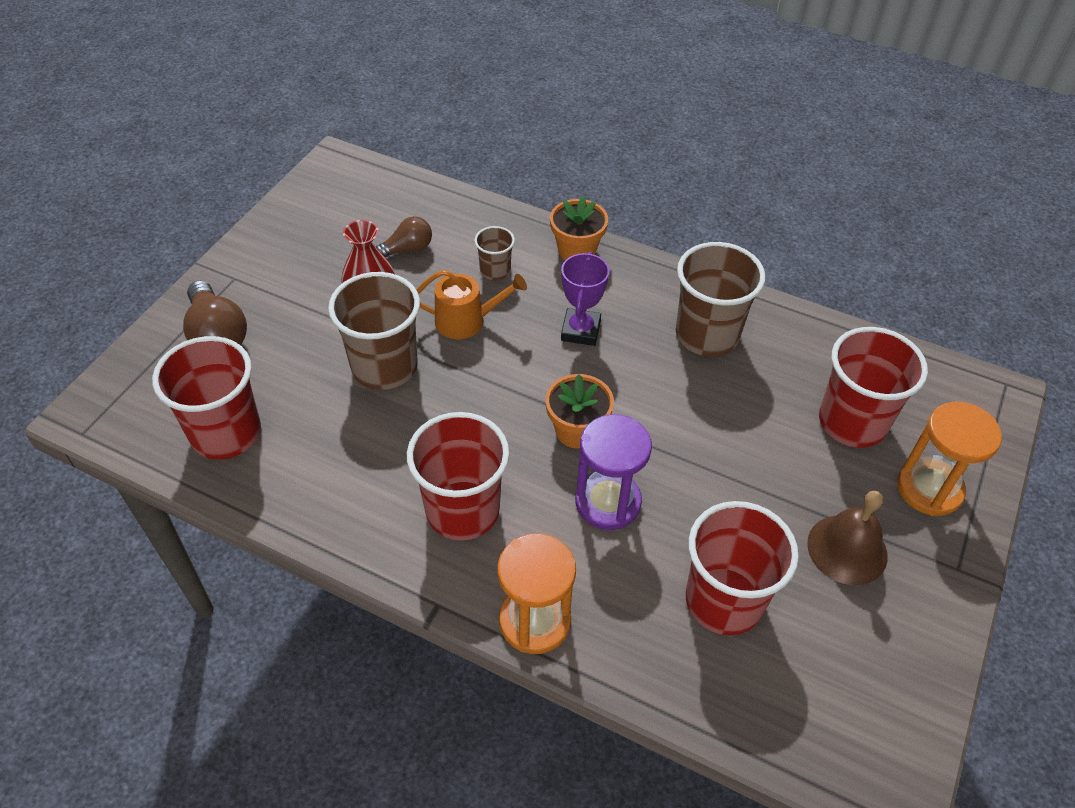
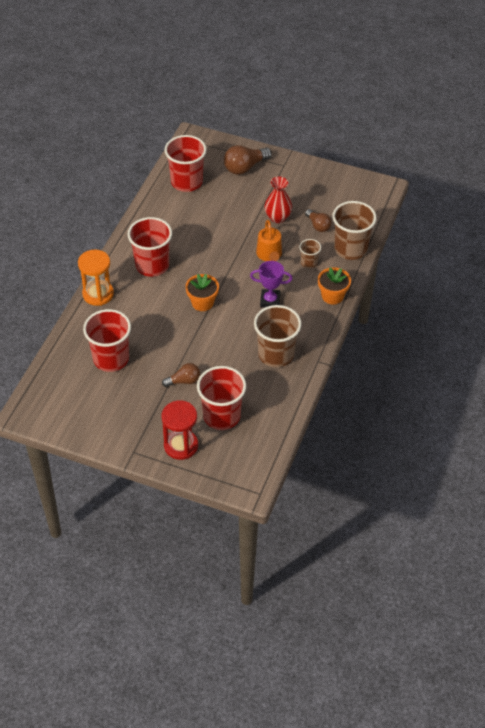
camera: 85 degrees right, 0 degrees up
(384, 366) = (233, 228): brown cup -> brown cup (350, 249)
(608, 502) = (161, 316): purple hourglass -> none
(775, 474) = (184, 381): none -> brown light bulb
(847, 549) = (141, 407): brown bell -> none
(929, 489) = (181, 445): orange hourglass -> red hourglass

